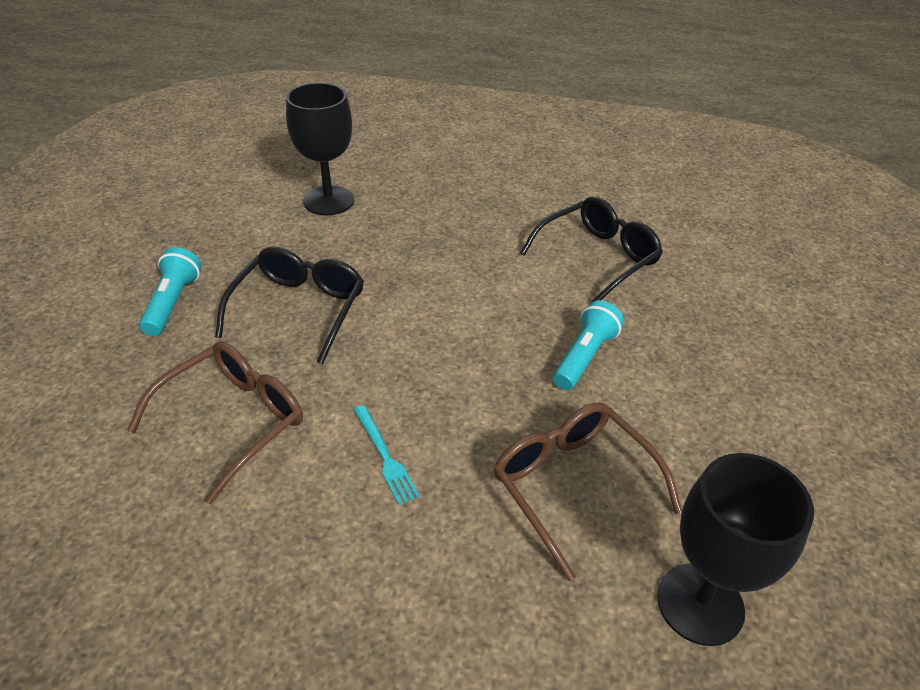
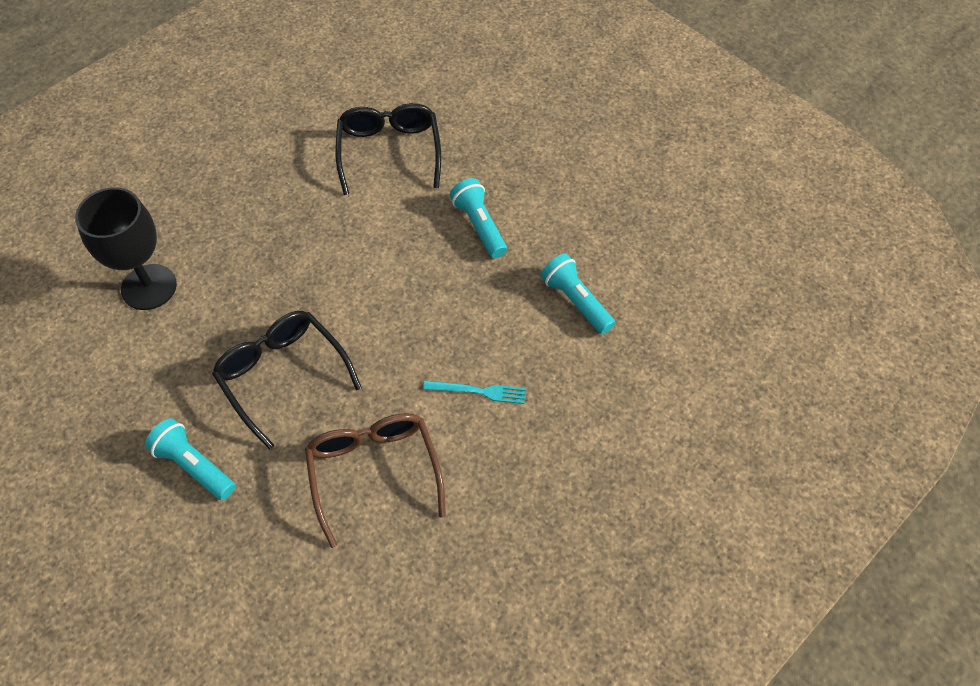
camera: 55 degrees left, 15 degrees up
(572, 485) = (576, 301): brown glasses -> turquoise flashlight
(700, 604) = (690, 293): black goblet -> none

